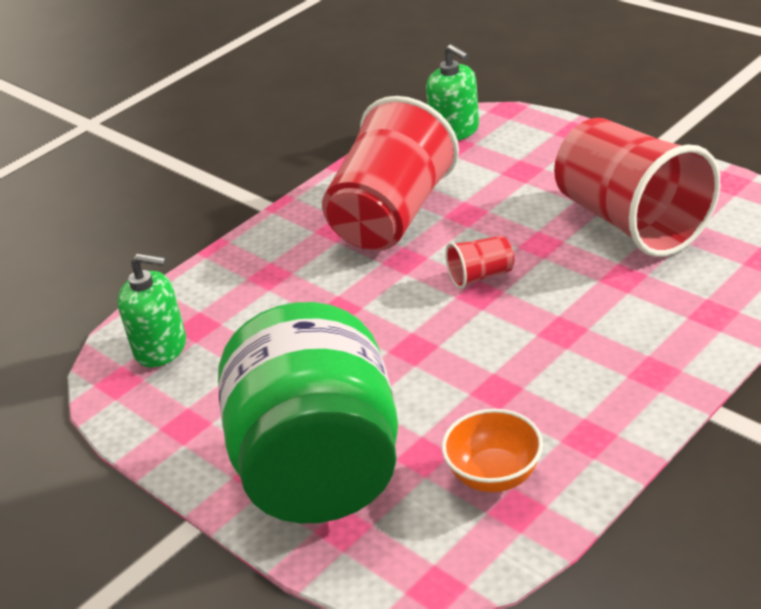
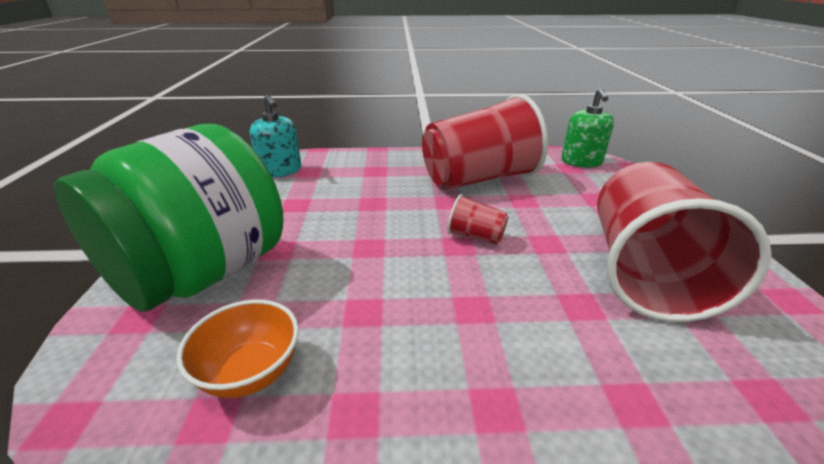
camera: 40 degrees right, 5 degrees down
(161, 347) = (280, 171): green soap dispenser -> turquoise soap dispenser

